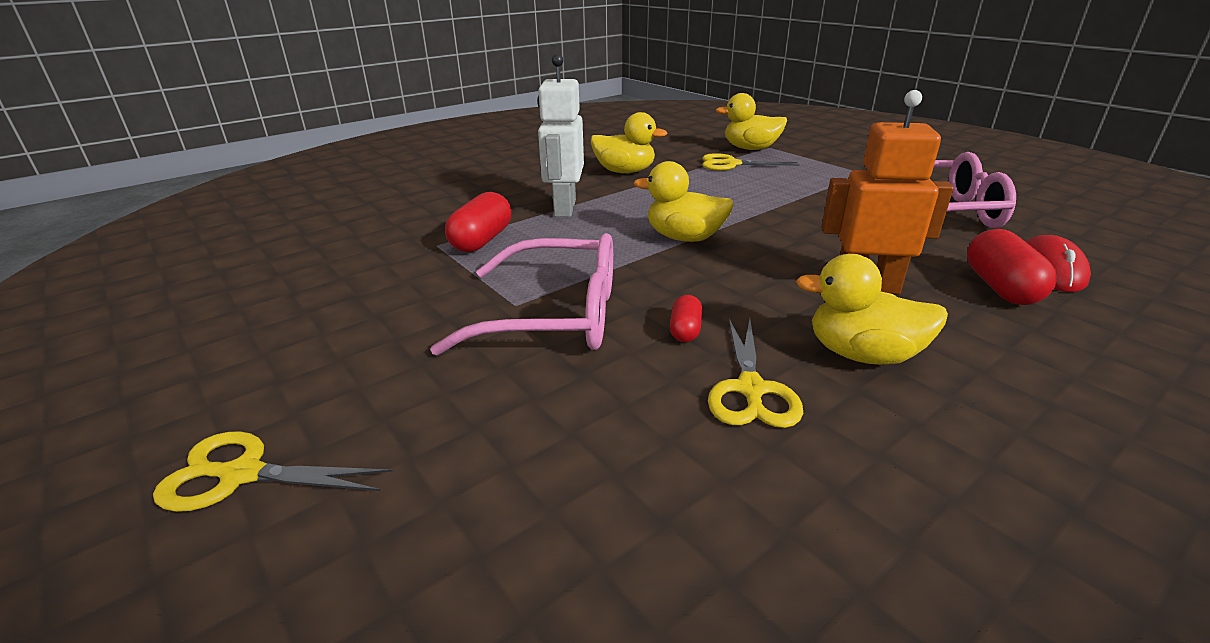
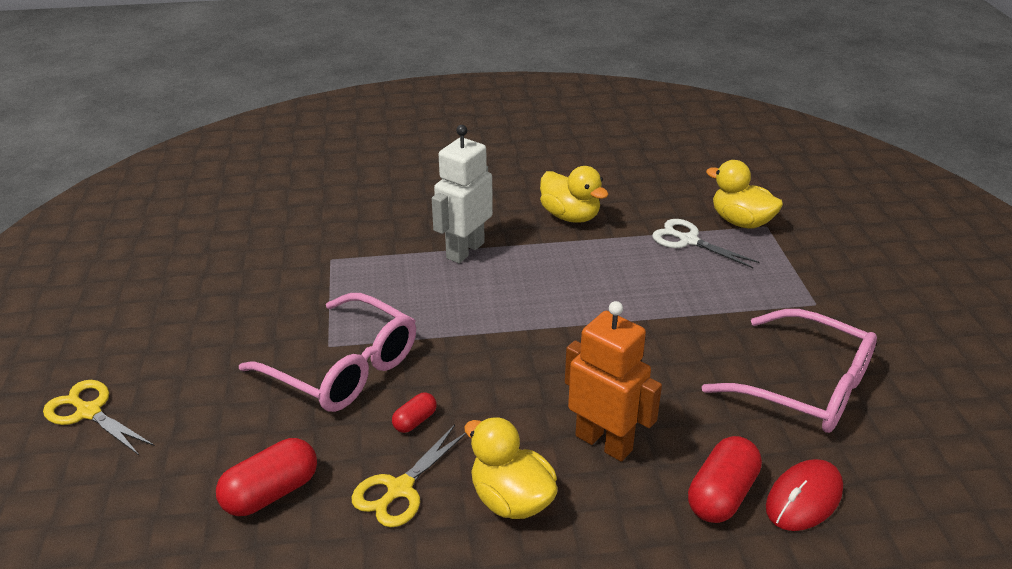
camera: 30 degrees right, 5 degrees up
(482, 240) = (366, 267): red capsule -> red capsule (271, 493)
(684, 238) = (523, 326): yellow duck -> none
(731, 164) = (688, 240): yellow scissors -> white scissors

